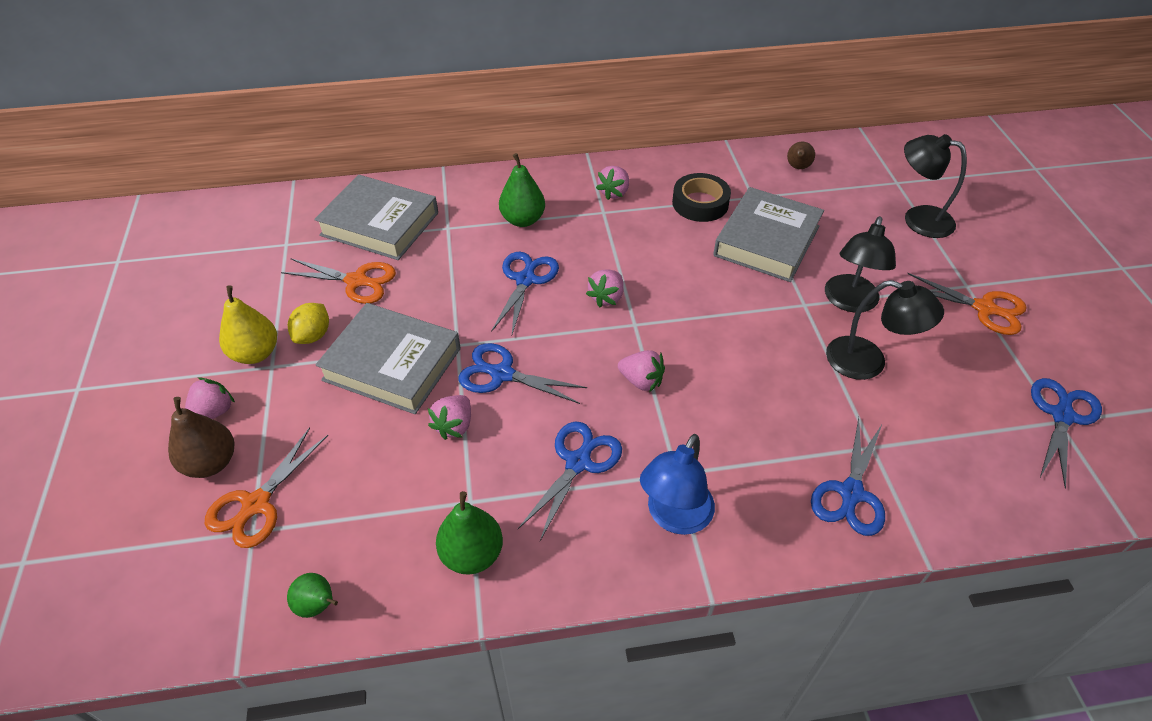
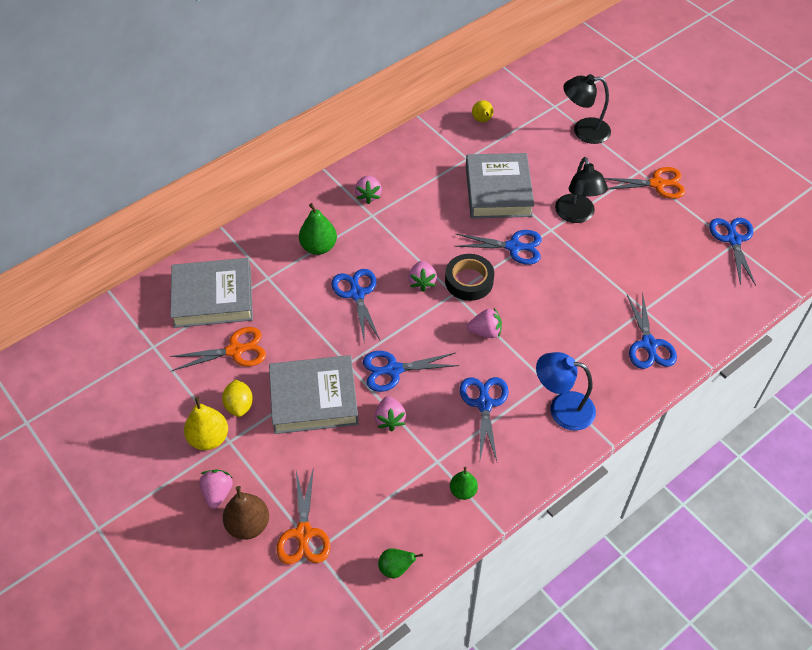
camera: 30 degrees left, 5 degrees up
(472, 554) = (463, 491): green pear -> green pear, size x0.63
(674, 517) = (562, 408): blue lamp -> blue lamp turned 105 degrees clockwise
(700, 203) = (435, 179): black tape -> black tape (469, 281)
(744, 305) = (513, 247): none -> blue scissors
(797, 167) = (482, 120): brown pear -> yellow pear
(868, 362) = (611, 254): black lamp -> none

